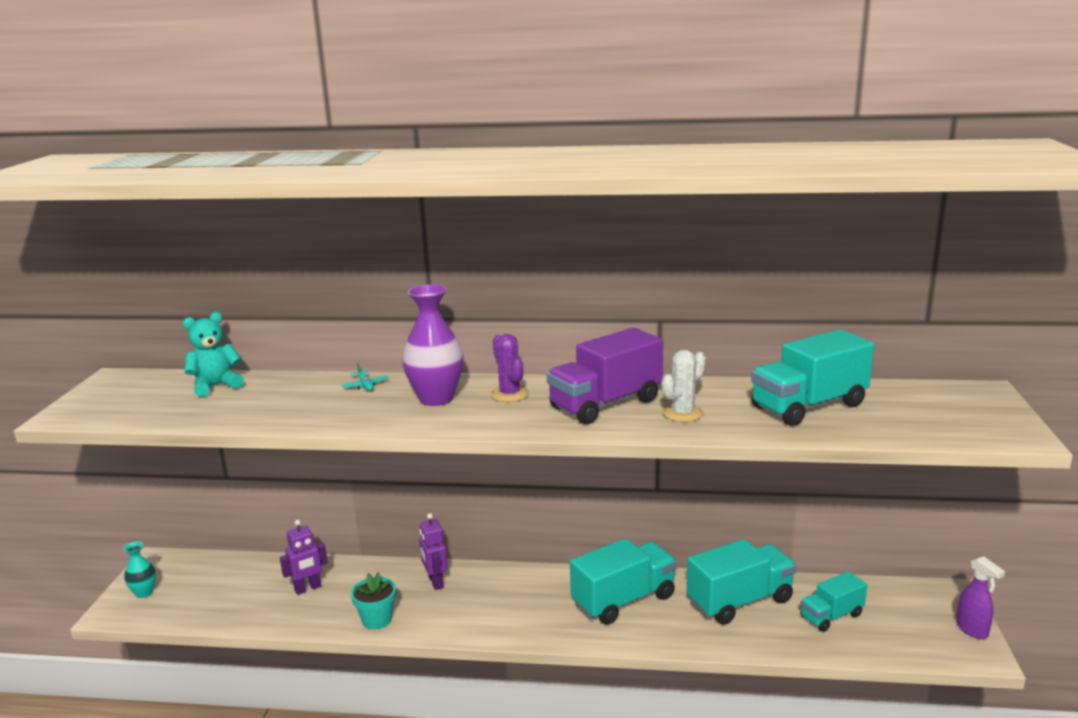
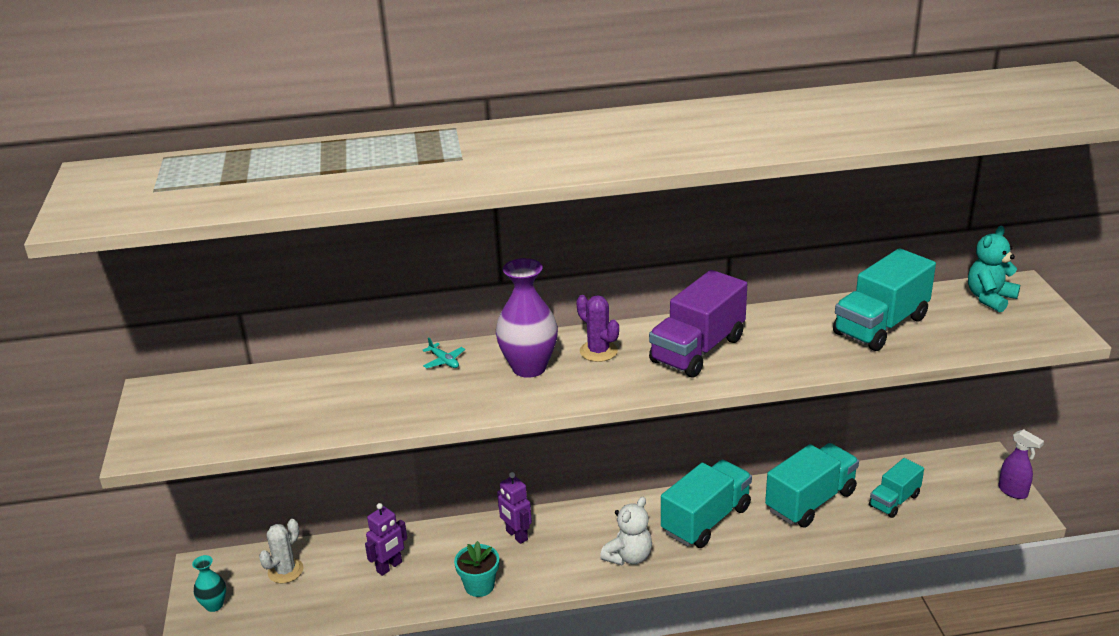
camera: 15 degrees left, 10 degrees up
(216, 386) = (282, 385): turquoise teddy bear -> turquoise teddy bear (990, 298)
(530, 619) = (628, 556): none -> white teddy bear
(682, 413) = (774, 350): white cactus -> white cactus (285, 571)

